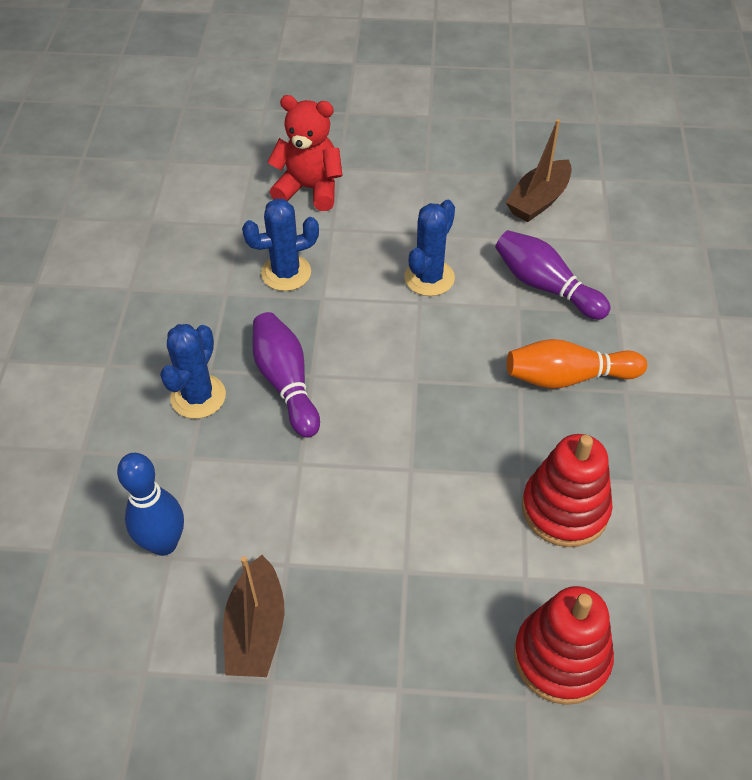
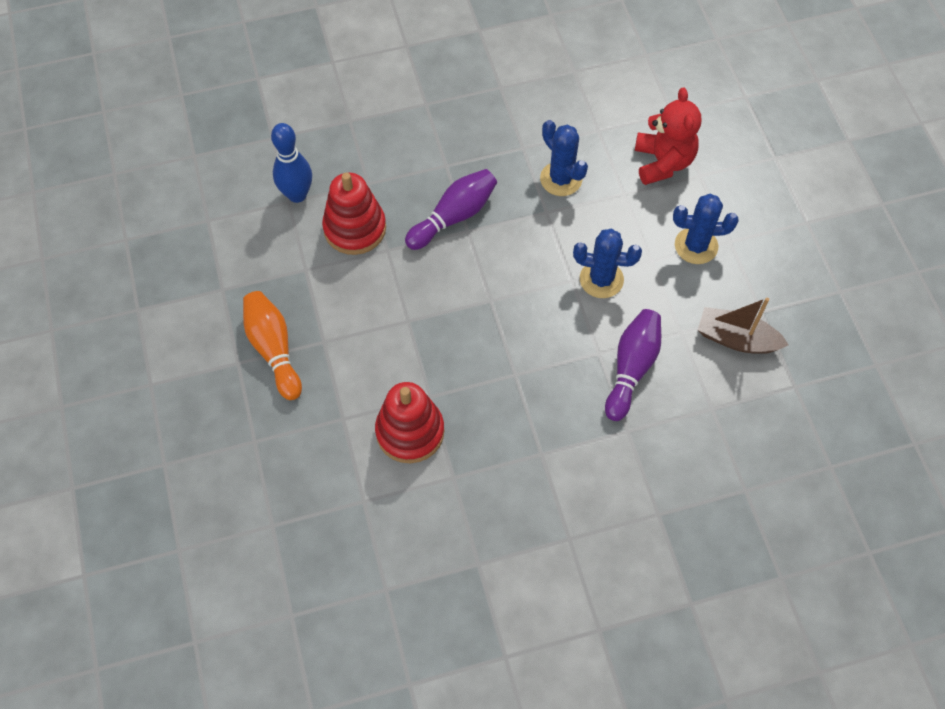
camera: 70 degrees right, 10 degrees up
(198, 396) = (419, 168): blue cactus -> blue cactus (696, 246)
(256, 629) = (254, 269): brown boat -> none
(561, 657) = (289, 455): red stacking toy -> red stacking toy (355, 228)
(568, 377) = (537, 407): orange bowling pin -> orange bowling pin (274, 349)

